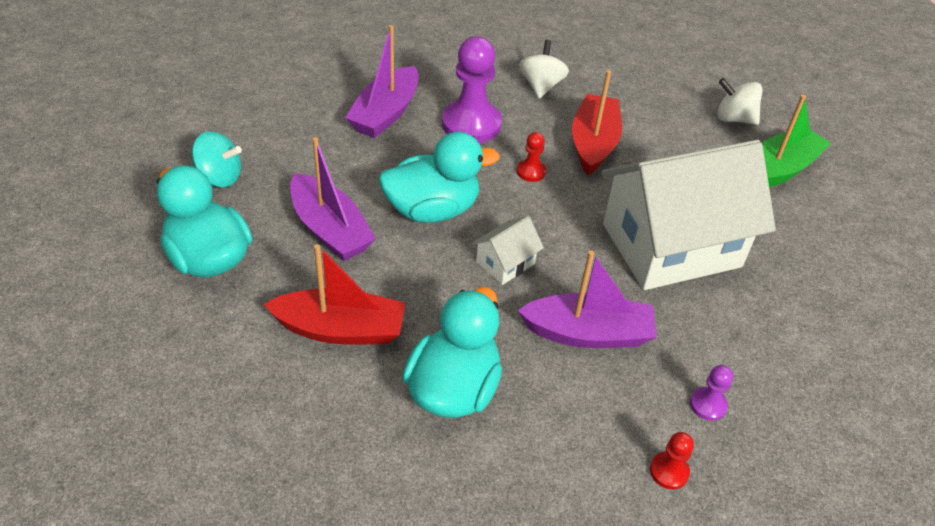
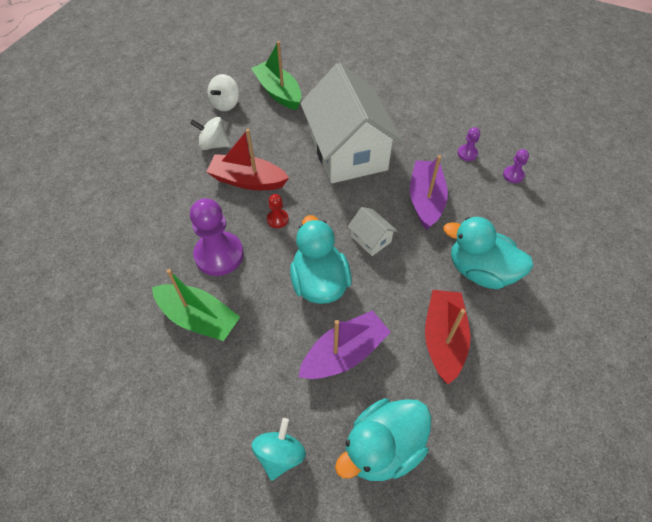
camera: 85 degrees left, 10 degrees up
(385, 113) = (198, 318): purple boat -> green boat
(541, 86) = (174, 206): white spinning top -> white spinning top (214, 145)
(669, 471) = (513, 175): red pawn -> purple pawn

